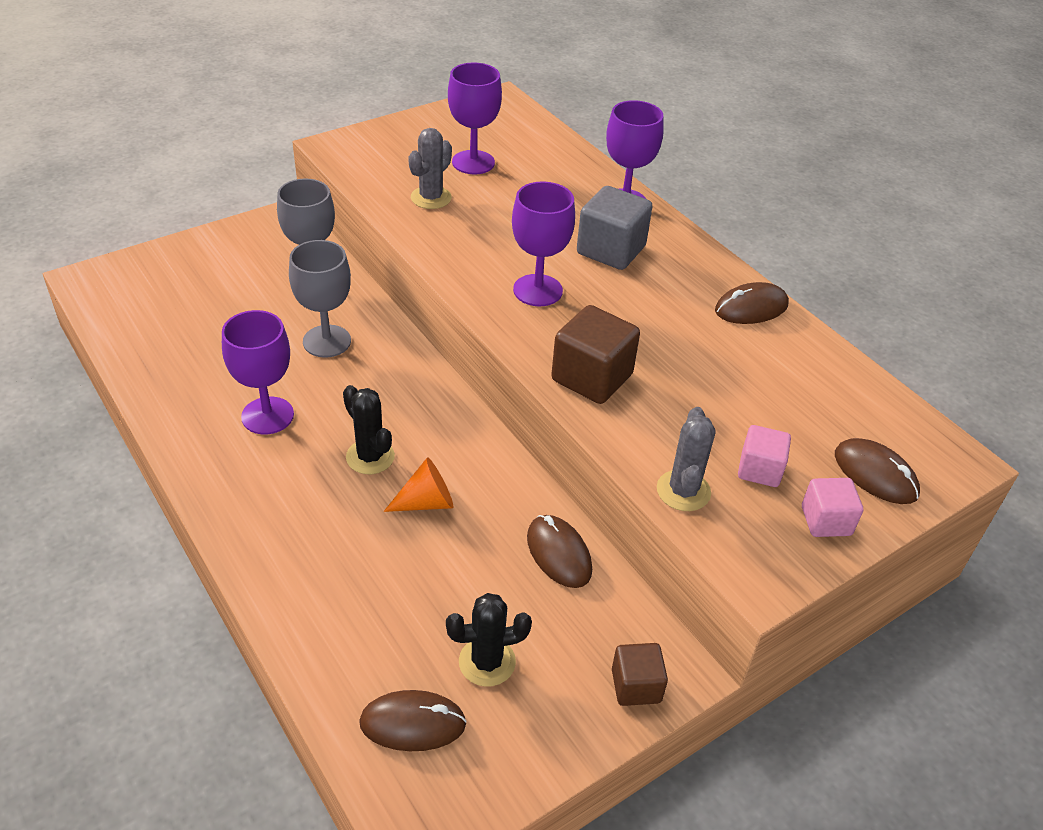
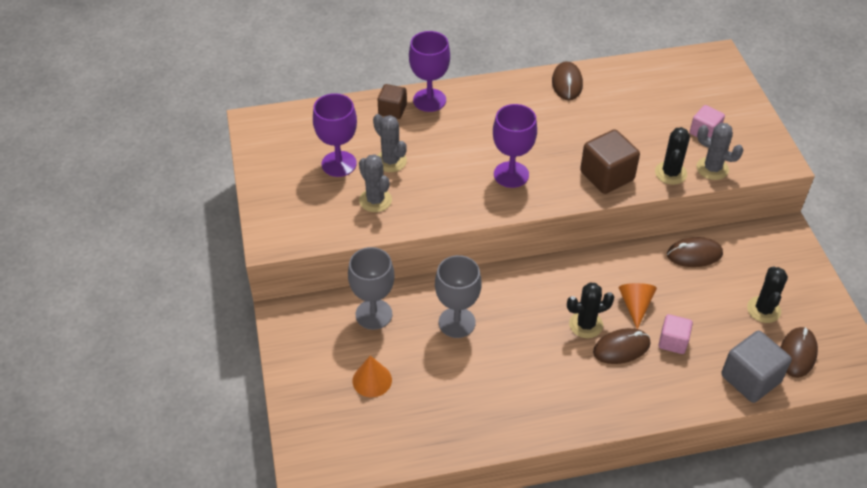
camera: 65 degrees left, 5 degrees up
(219, 296) = (372, 380): none -> orange cone
(267, 416) = (525, 374): purple goblet -> none
(500, 195) = (390, 161): none -> grey cactus
(611, 250) = (482, 125): grey cube -> grey cube (750, 379)
(636, 686) = (792, 251): brown cube -> brown cube (392, 110)
(641, 444) = (670, 173): none -> black cactus
(826, 521) = (747, 122): pink cube -> pink cube (673, 341)
(875, 474) = (720, 90): brown mouse -> brown mouse (621, 348)

